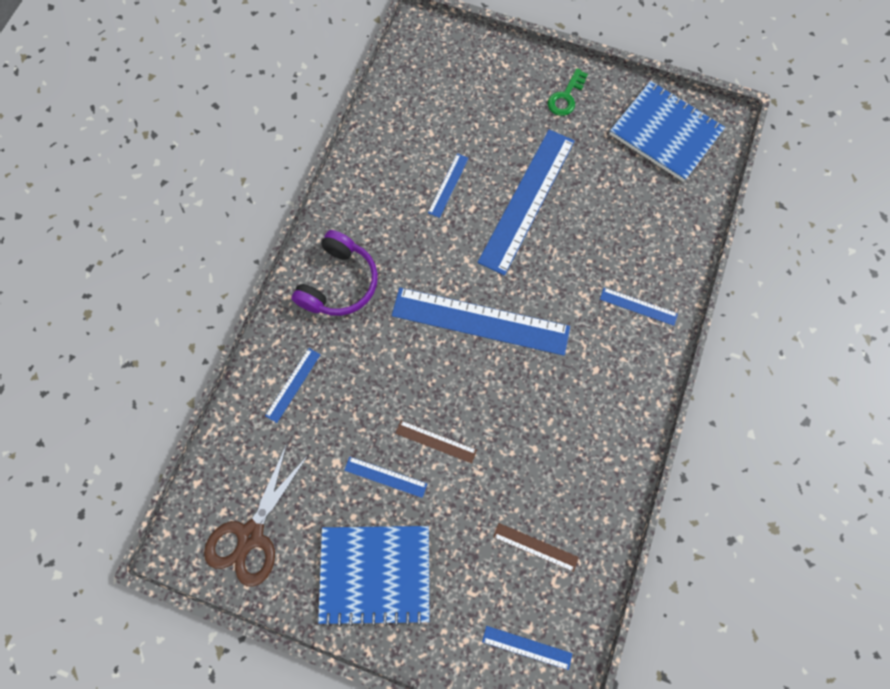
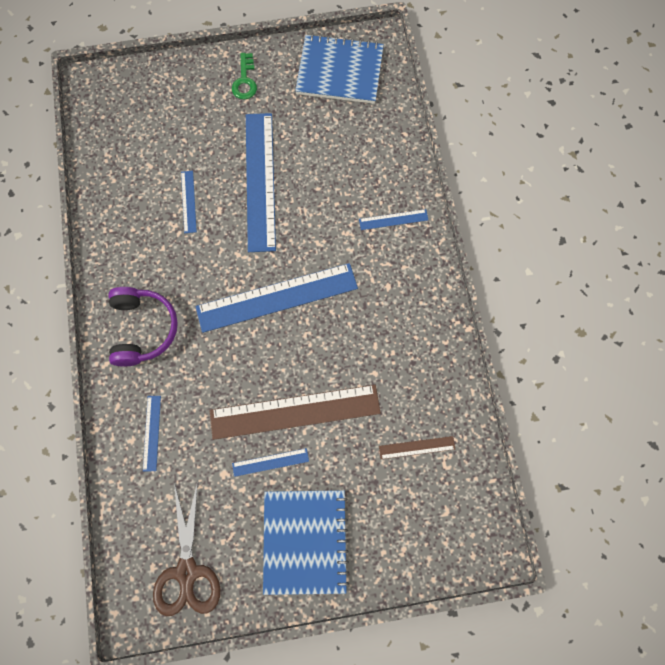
camera: 30 degrees left, 0 degrees up
(375, 573) = (305, 541): blue notebook -> blue notebook turned 60 degrees counterclockwise
(436, 441) = (295, 411): brown ruler -> brown ruler, size x2.26
(527, 647) = (452, 526): blue ruler -> none

